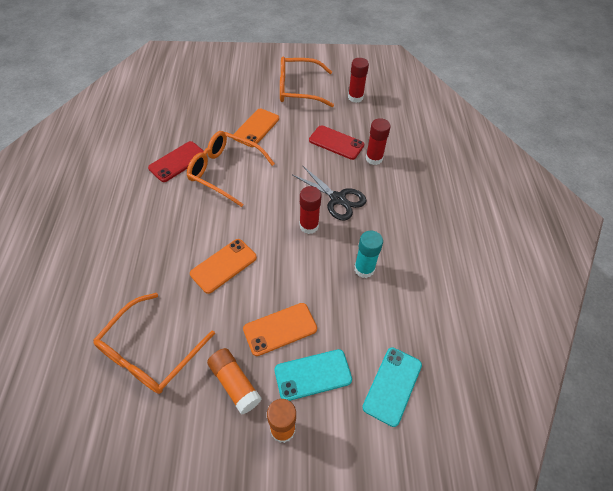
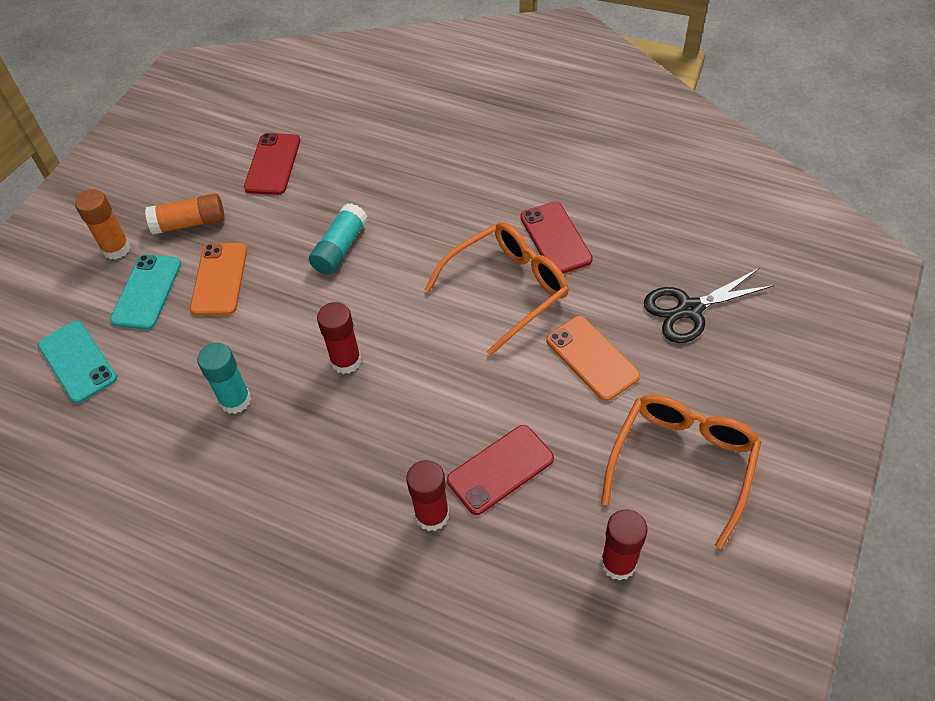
camera: 120 degrees right, 0 degrees up
(150, 353) = (273, 164): orange glasses -> red phone
(224, 266) = (340, 248): orange phone -> turquoise glue stick
(337, 199) = (373, 418): black scissors -> black scissors (689, 309)

